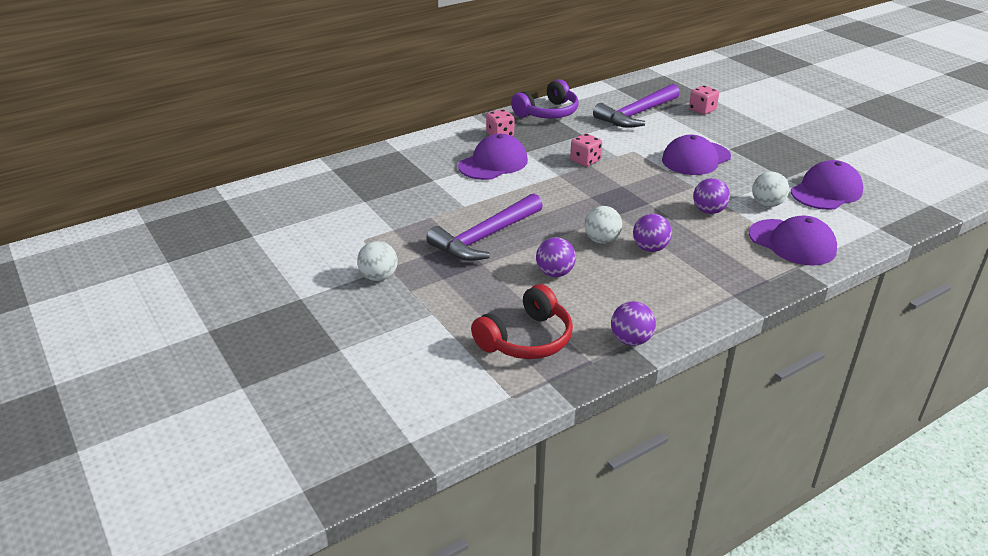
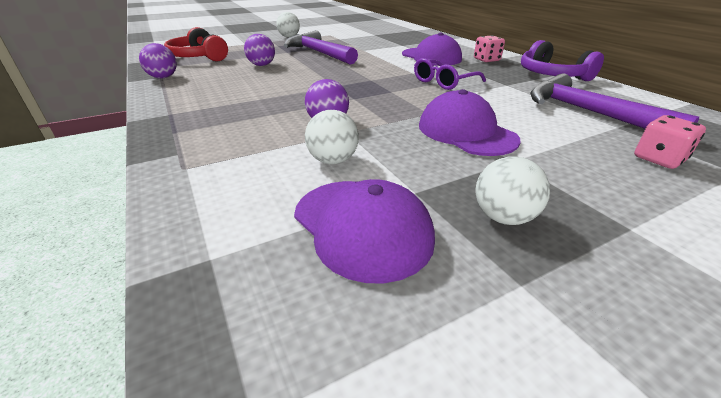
camera: 95 degrees right, 0 degrees up
(585, 161) = (443, 82): pink dice -> purple glasses
(601, 240) = (296, 78): white ball -> white ball (503, 217)
(650, 248) = (272, 92): purple ball -> none
(792, 242) = (230, 160): purple cap -> none

